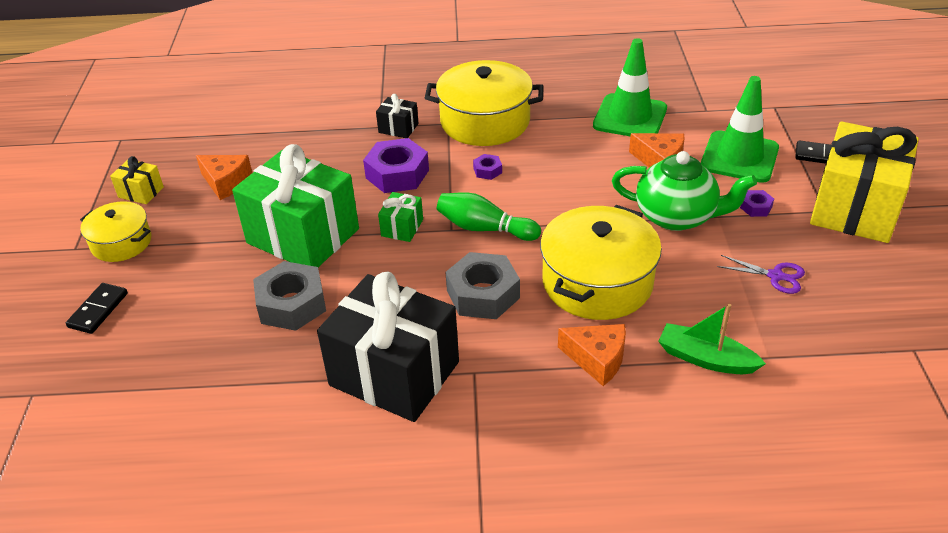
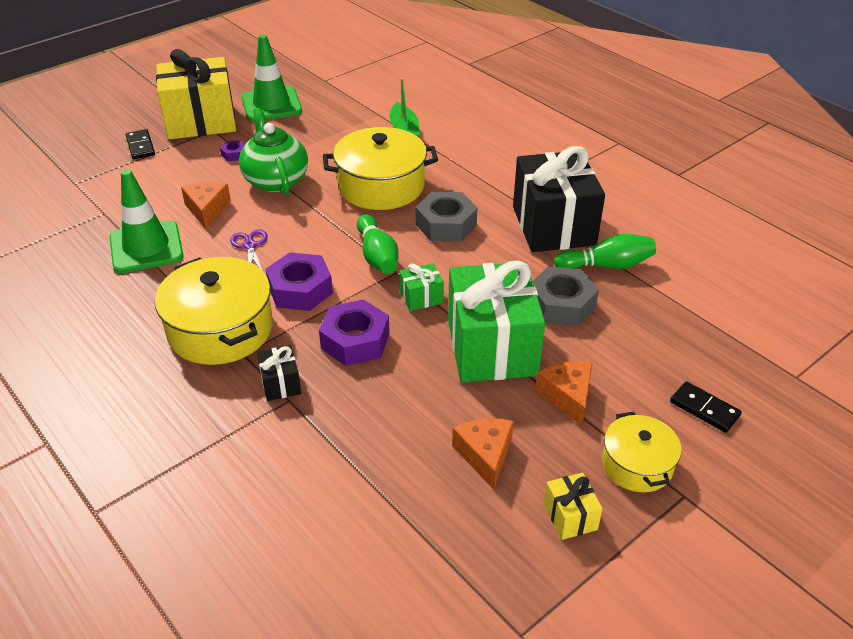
camera: 130 degrees left, 0 degrees up
(98, 310) = (704, 409): black domino -> black domino turned 60 degrees clockwise
(295, 372) = (606, 265): none -> green bowling pin
(487, 170) = (300, 290): purple nut -> purple nut, size x2.13
(597, 359) = (448, 162): orange cheese -> orange cheese (567, 396)
(739, 157) = (171, 178): green traffic cone -> green traffic cone (271, 104)
(776, 276) = (304, 129): purple scissors -> purple scissors (250, 245)

